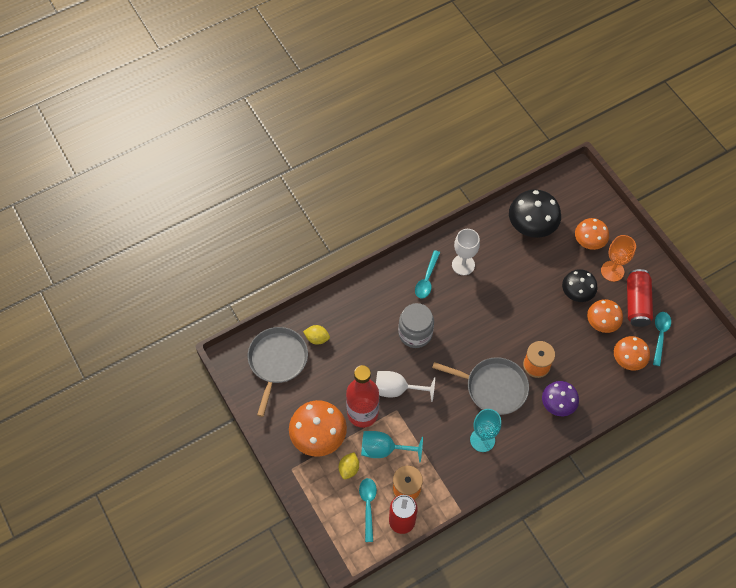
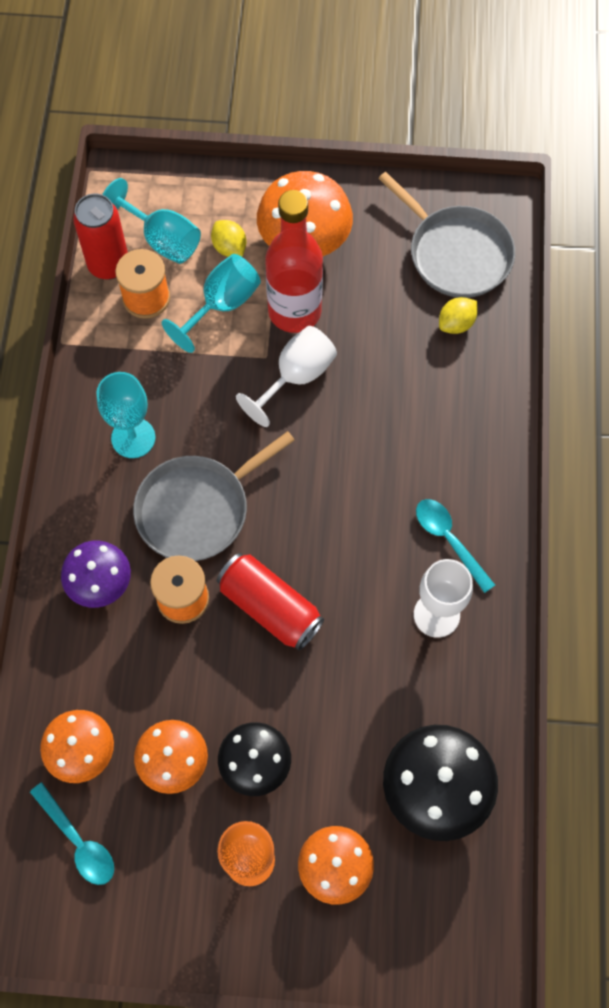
camera: 125 degrees right, 5 degrees up
(368, 506) = (162, 239): turquoise spoon -> turquoise goblet
(415, 333) = (367, 460): grey jar -> none
(637, 303) = (162, 852): red can -> red can (270, 607)

